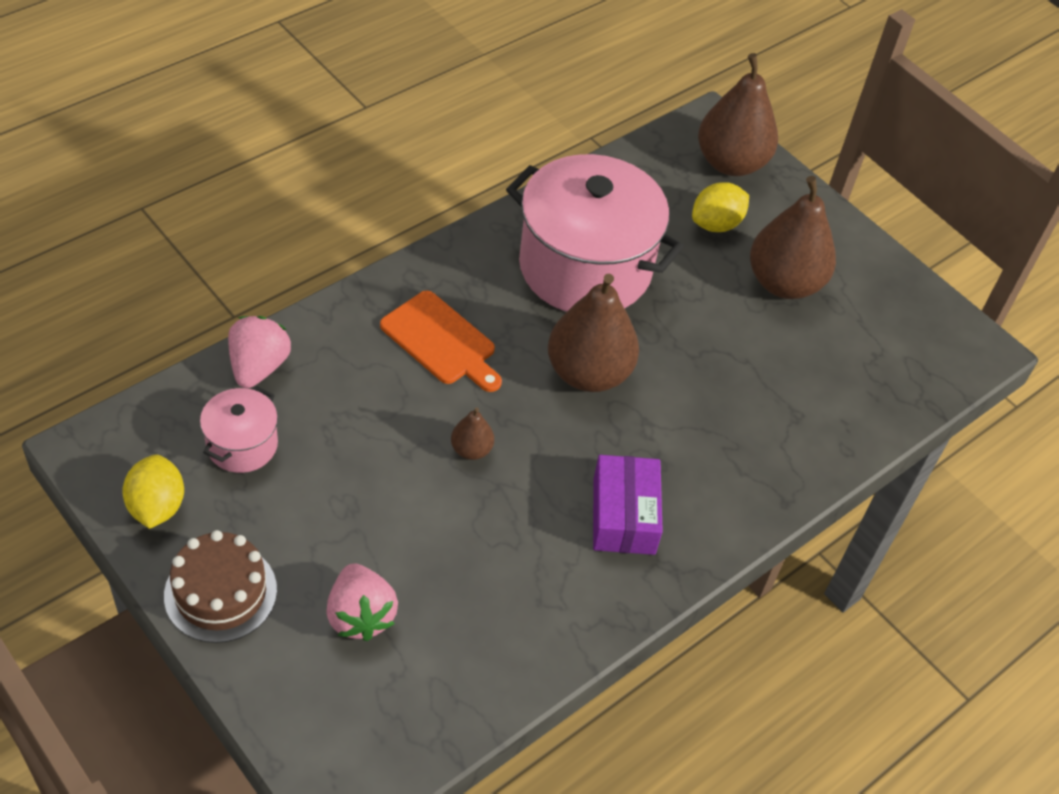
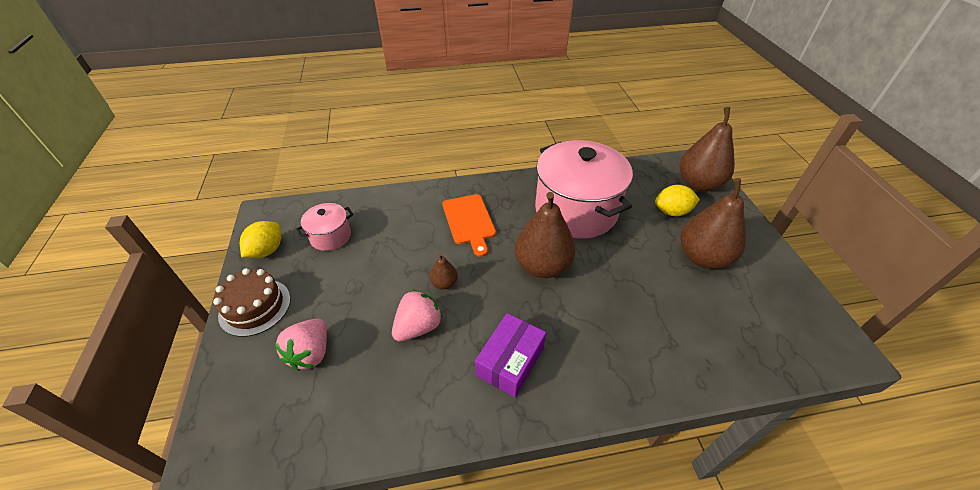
camera: 35 degrees right, 5 degrees down
(258, 367) = (369, 203): pink strawberry -> pink strawberry (418, 327)

